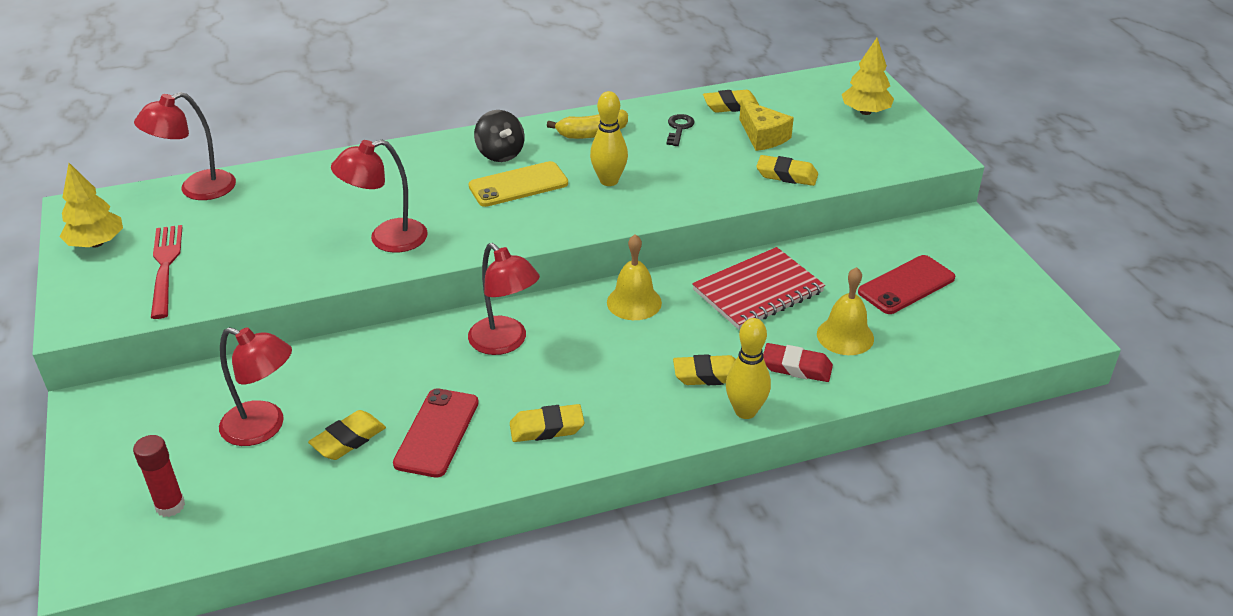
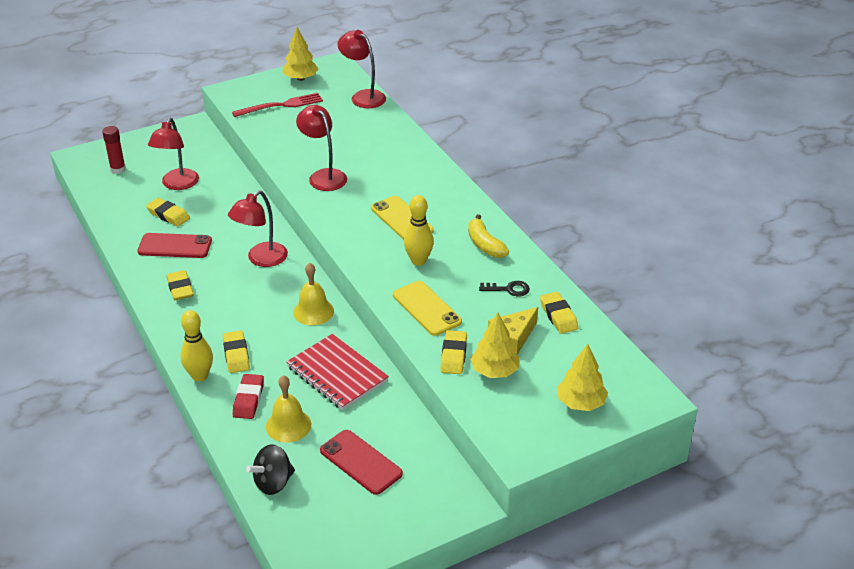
camera: 80 degrees right, 0 degrees up
(500, 154) = (441, 205): black spinning top -> black spinning top (273, 483)
(701, 184) = (426, 308): none -> yellow phone
(814, 153) = (494, 371): none -> yellow tree

